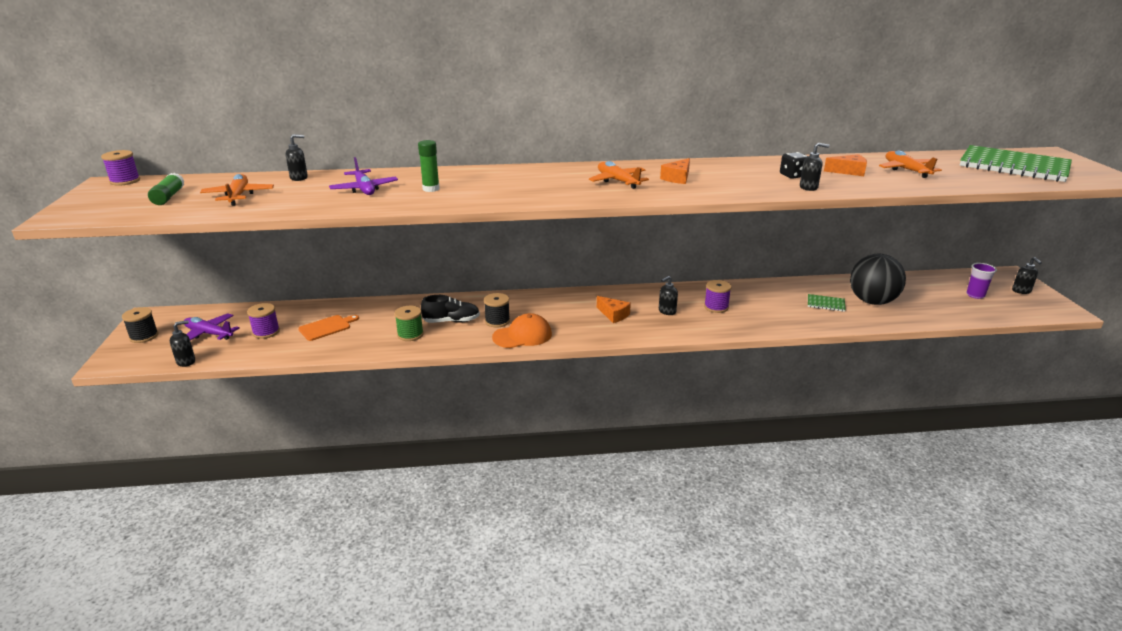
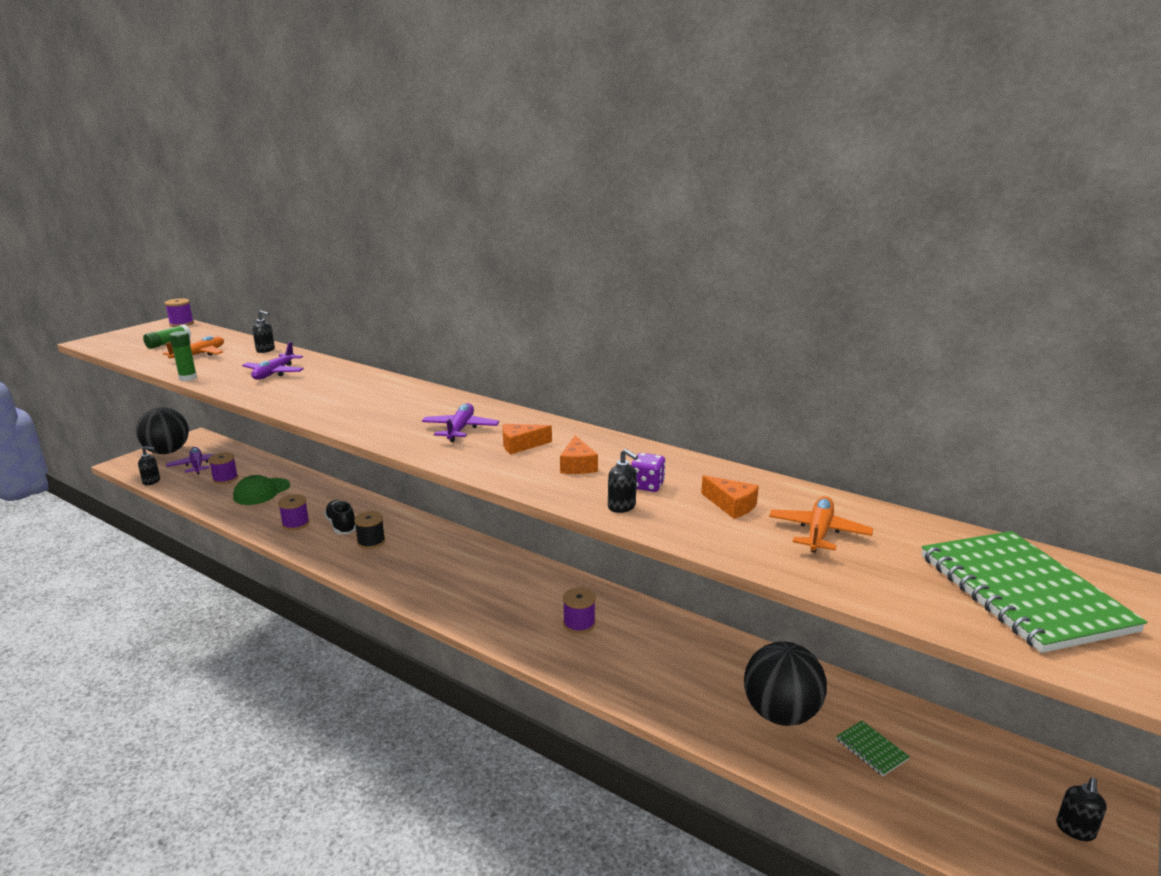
camera: 40 degrees right, 5 degrees down
(144, 336) = (167, 452): black spool -> black ball
(327, 327) = (261, 492): orange cutting board -> green cap
(410, 334) = (295, 524): green spool -> purple spool
(431, 189) = (312, 387): green glue stick -> green glue stick (188, 378)
(451, 321) = (341, 525): black shoe -> black shoe turned 150 degrees counterclockwise
(522, 335) = (363, 565): orange cap -> none
(613, 315) = (469, 582): orange cheese -> orange cheese (577, 465)
(618, 181) = (460, 429): orange plane -> purple plane
(667, 311) = (522, 604): black soap dispenser -> none
(793, 176) = (647, 486): black dice -> purple dice
(825, 304) = (712, 685): green notebook -> green notebook (871, 749)
(975, 295) = (969, 790): purple cup -> none

